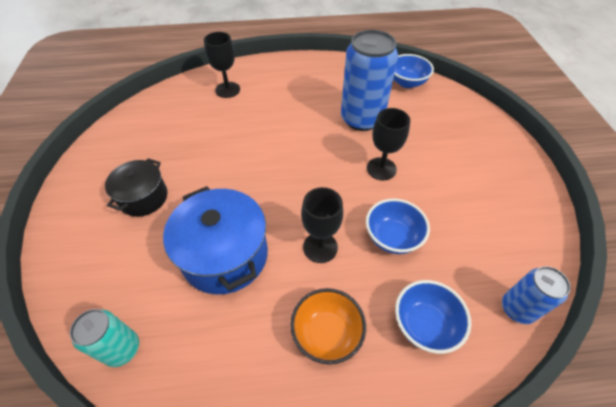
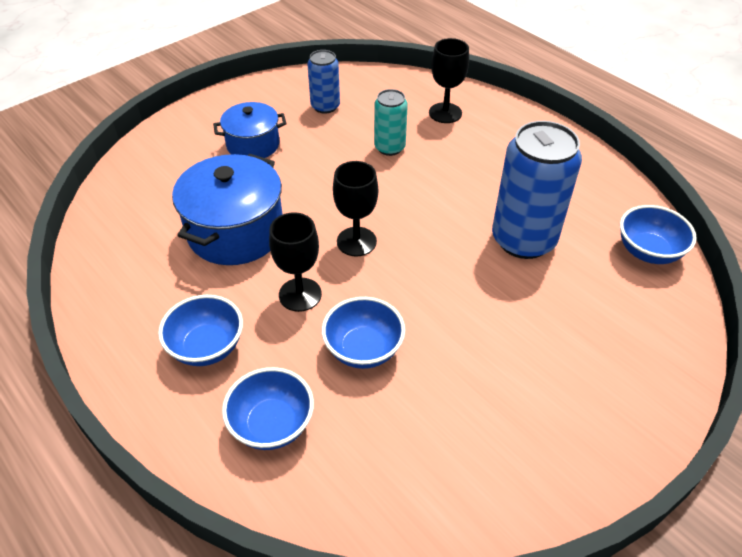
camera: 55 degrees right, 5 degrees down
(122, 349) = (107, 223): turquoise can -> turquoise can (389, 147)
(143, 198) = (253, 145): black pot -> blue pot
(327, 333) = (207, 347): orange bowl -> blue bowl
(381, 169) = (458, 295): black goblet -> black goblet (356, 241)
(517, 309) = (358, 512): blue can -> blue can (325, 106)

